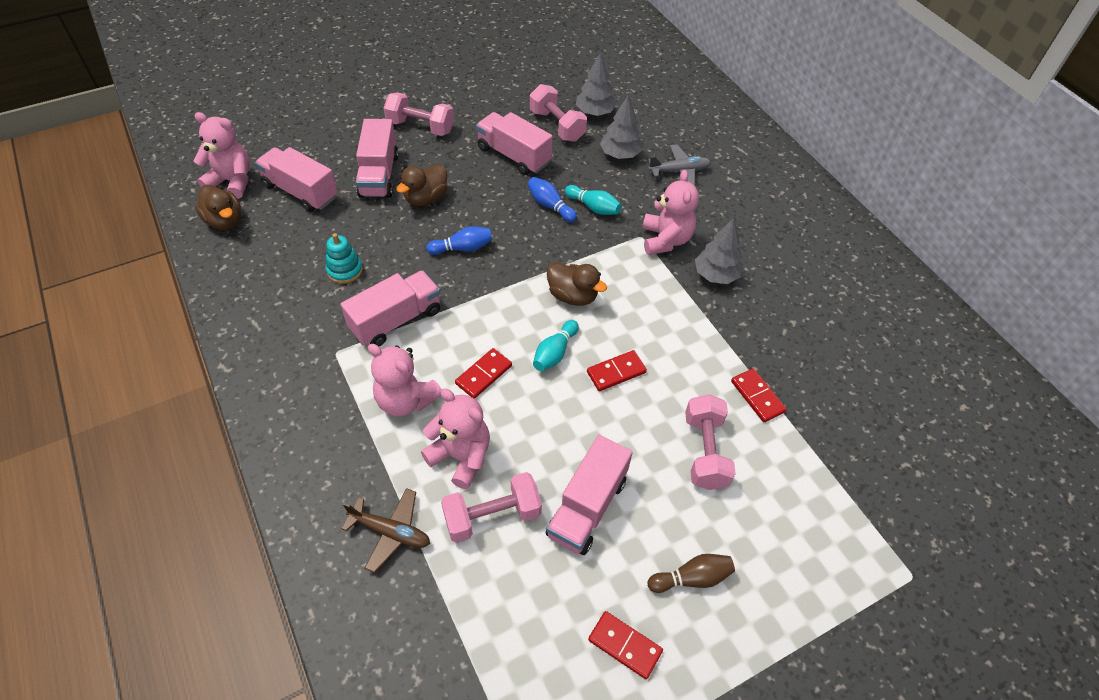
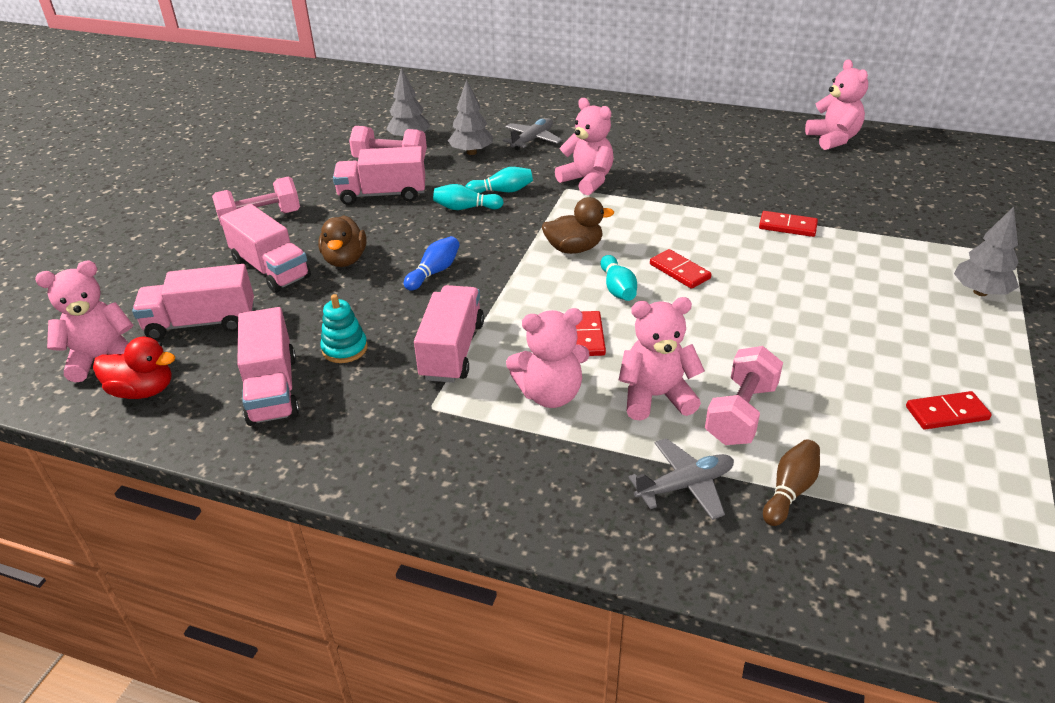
camera: 40 degrees left, 15 degrees down
(225, 221) = (143, 391): brown duck -> red duck
(390, 532) = (685, 485): brown plane -> grey plane
(550, 206) = (465, 208): blue bowling pin -> turquoise bowling pin
(587, 507) = (792, 358): pink truck -> pink truck (272, 389)
(616, 372) = (679, 271): red domino -> red domino turned 60 degrees counterclockwise
(691, 578) = (917, 345): brown bowling pin -> brown bowling pin (789, 491)
(704, 451) = (808, 275): pink dumbbell -> none
(716, 275) = (653, 181): grey tree -> grey tree (980, 292)
(937, 341) = (833, 139): none -> pink teddy bear

